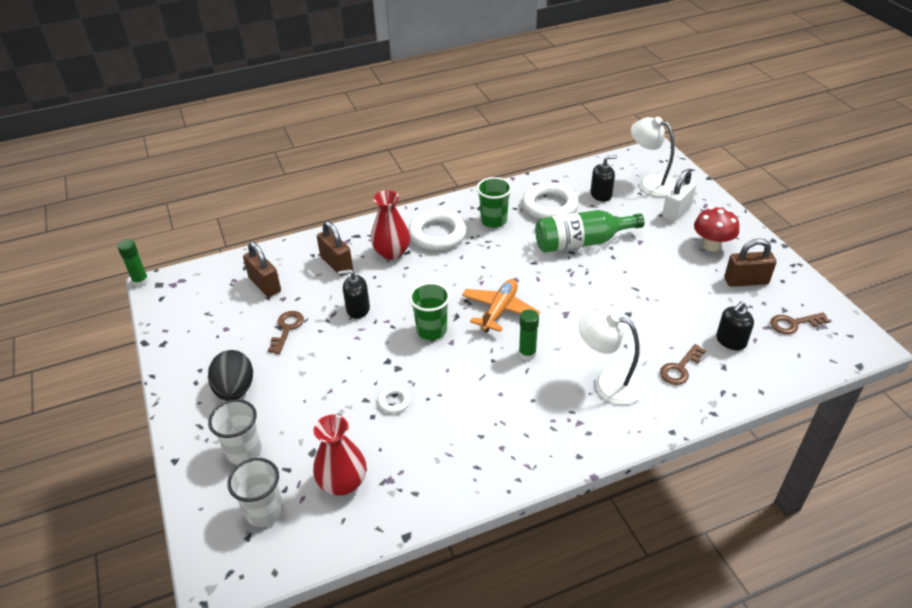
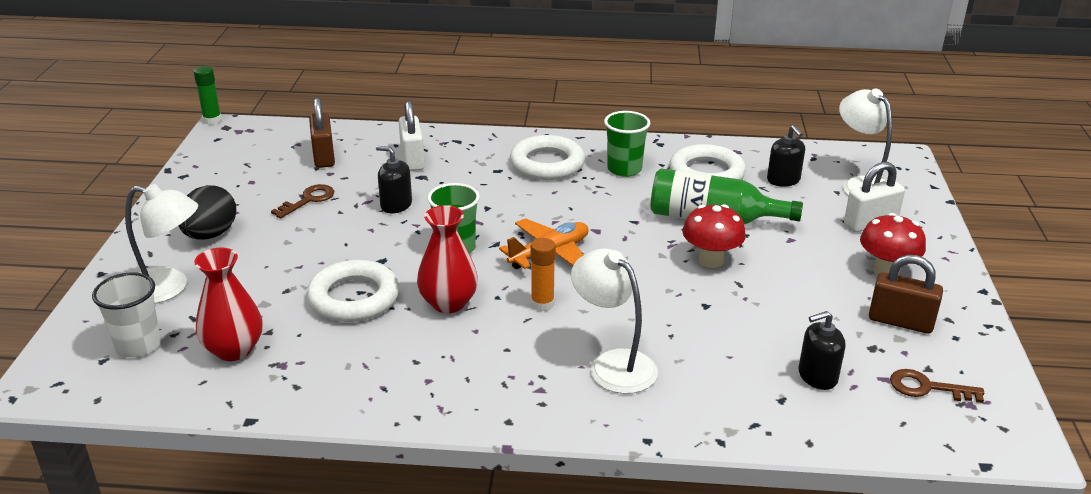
camera: 25 degrees right, 10 degrees down
(244, 451) = (168, 288): white cup -> white lamp
(336, 264) = (412, 160): brown padlock -> white padlock
(392, 252) = (480, 166): red vase -> red vase (448, 303)
(394, 402) = (354, 298): white ring -> white ring, size x2.21
(527, 354) = (542, 304): green glue stick -> orange glue stick
(601, 195) = (783, 180): black soap dispenser -> black soap dispenser turned 60 degrees clockwise
(605, 276) = (710, 260): none -> red mushroom
(680, 368) = (720, 381): brown key -> none

